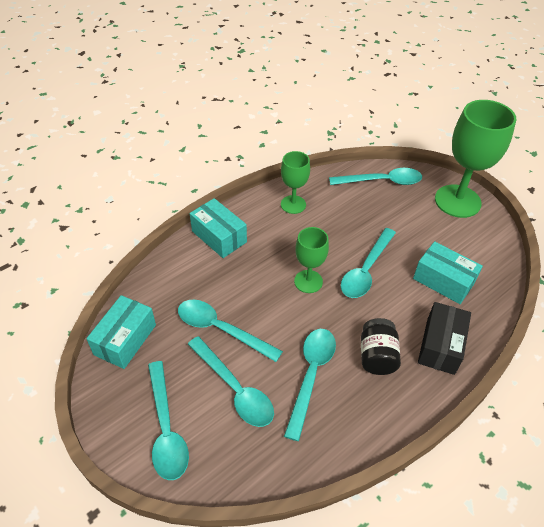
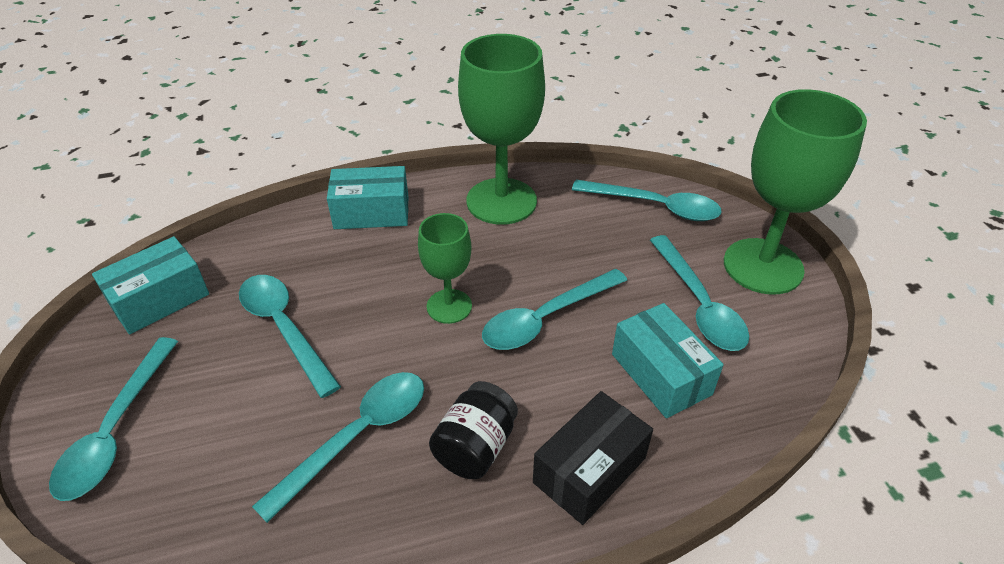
camera: 25 degrees right, 5 degrees down
(219, 236) = (371, 212): turquoise box -> turquoise box turned 75 degrees counterclockwise
(235, 389) = (241, 413): turquoise spoon -> turquoise spoon (699, 304)
(293, 204) = (501, 201): green goblet -> green goblet, size x1.81

